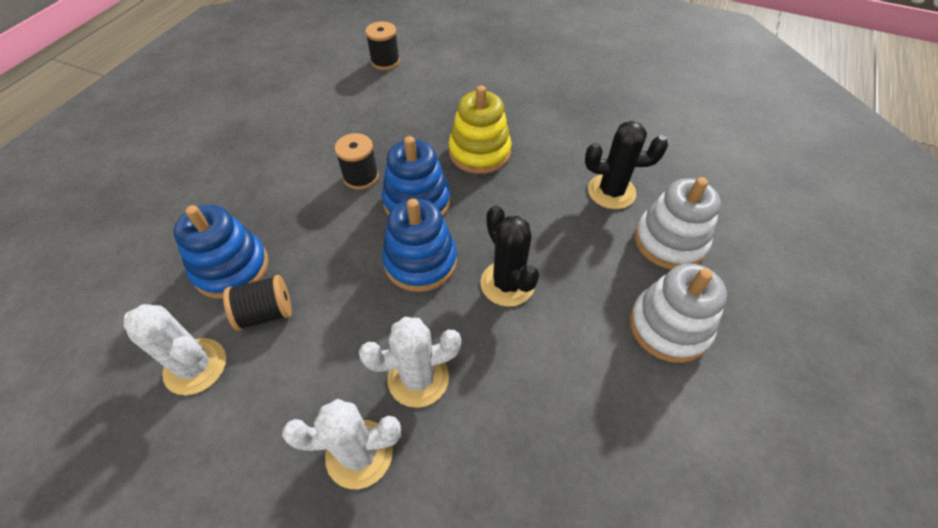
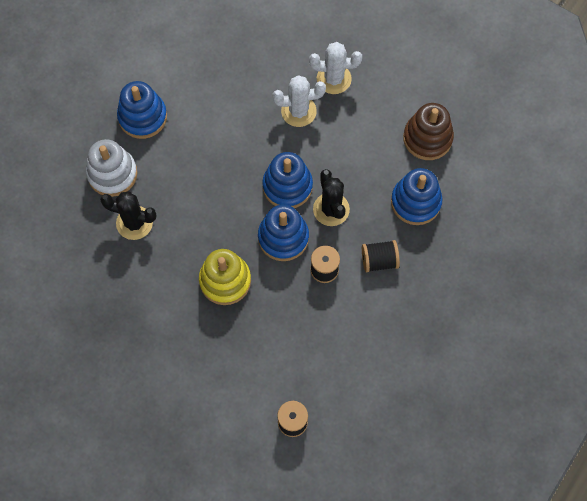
camera: 170 degrees left, 15 degrees up
(195, 366) = (427, 138): white cactus -> brown stacking toy
(265, 313) = (389, 165): black spool -> black spool (379, 260)
(507, 283) = (233, 161): black cactus -> black cactus (331, 209)
(669, 326) = (142, 117): white stacking toy -> blue stacking toy

